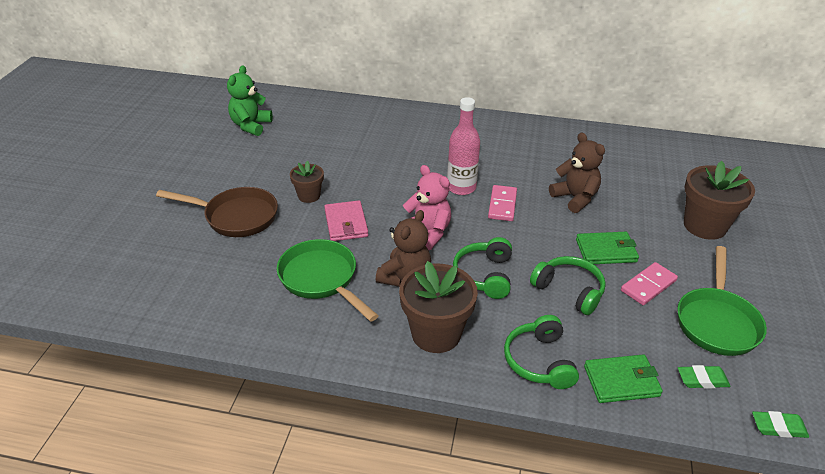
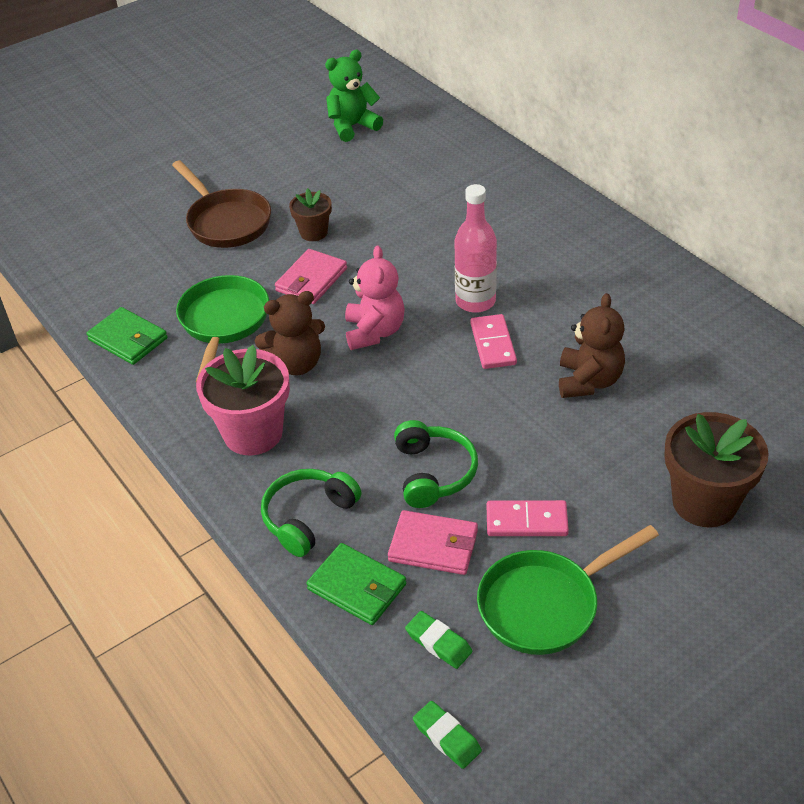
camera: 45 degrees right, 5 degrees up
(436, 334) = (253, 433): brown flower pot -> pink flower pot
(484, 275) = (371, 406): green headphones -> none
(502, 205) = (493, 344): pink domino -> pink domino turned 60 degrees counterclockwise
(606, 251) = (535, 458): green wallet -> green wallet (128, 339)
(625, 329) = (433, 546): none -> pink wallet

